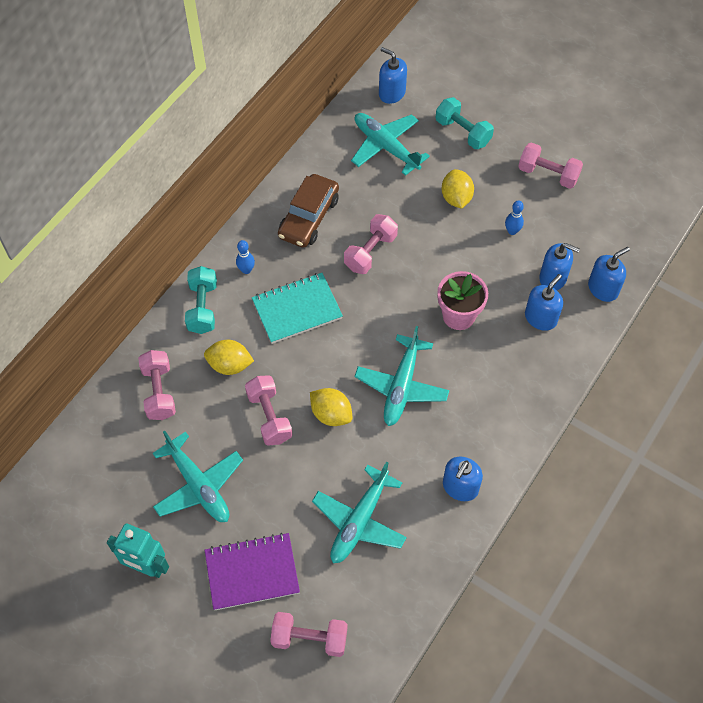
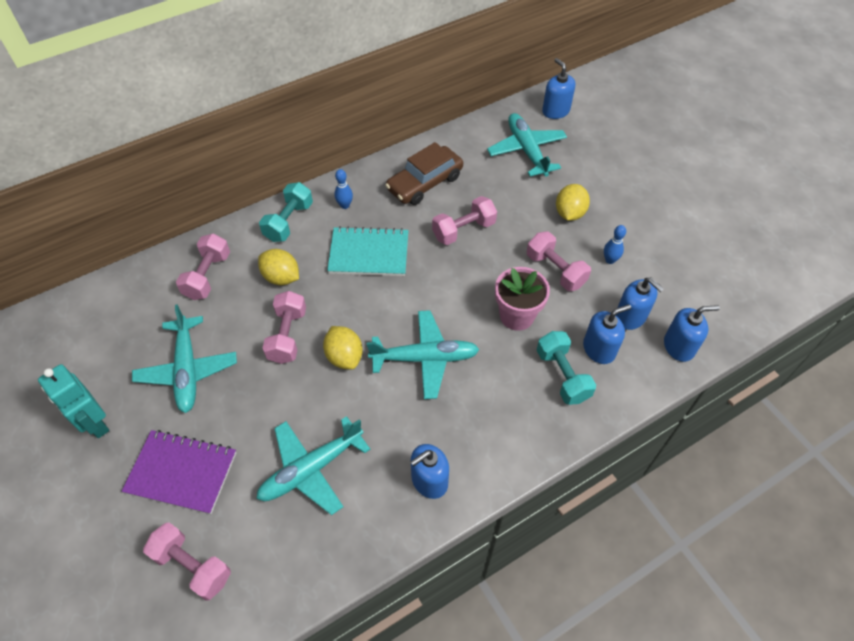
camera: 25 degrees right, 5 degrees down
(401, 386) = (425, 358): turquoise plane -> turquoise plane turned 135 degrees counterclockwise
(463, 132) = (605, 162): turquoise dumbbell -> turquoise dumbbell (562, 375)
(548, 174) = (671, 223): pink dumbbell -> pink dumbbell (555, 270)

